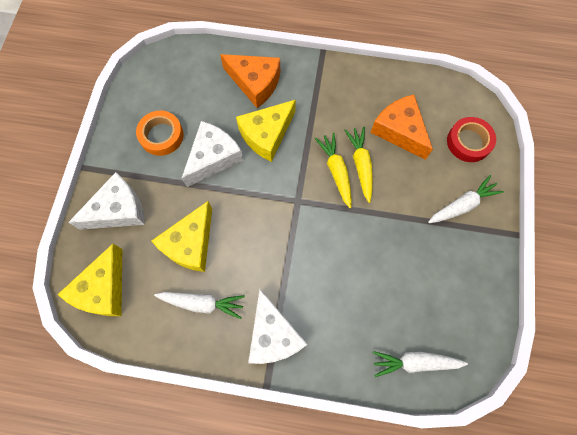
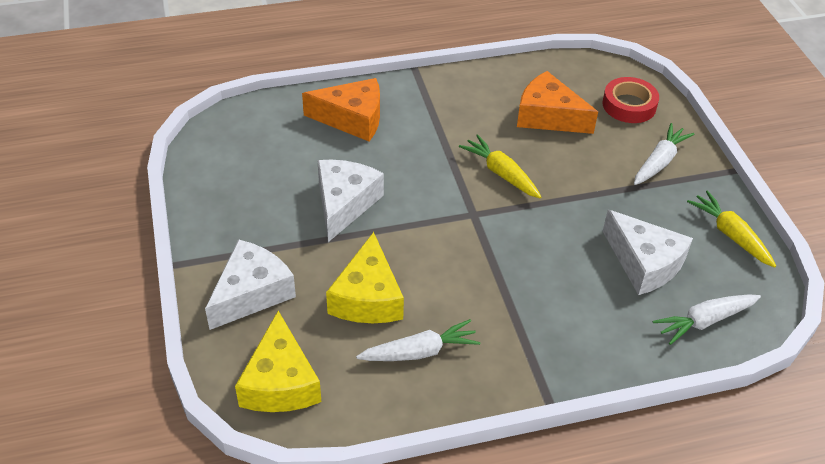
camera: 25 degrees left, 25 degrees down
(161, 136) = (264, 201): orange tape -> none
(266, 135) = (397, 163): yellow cheese -> none
(273, 335) = (527, 353): white cheese -> white cheese (644, 263)
(361, 165) = (525, 159): yellow carrot -> yellow carrot (730, 235)

